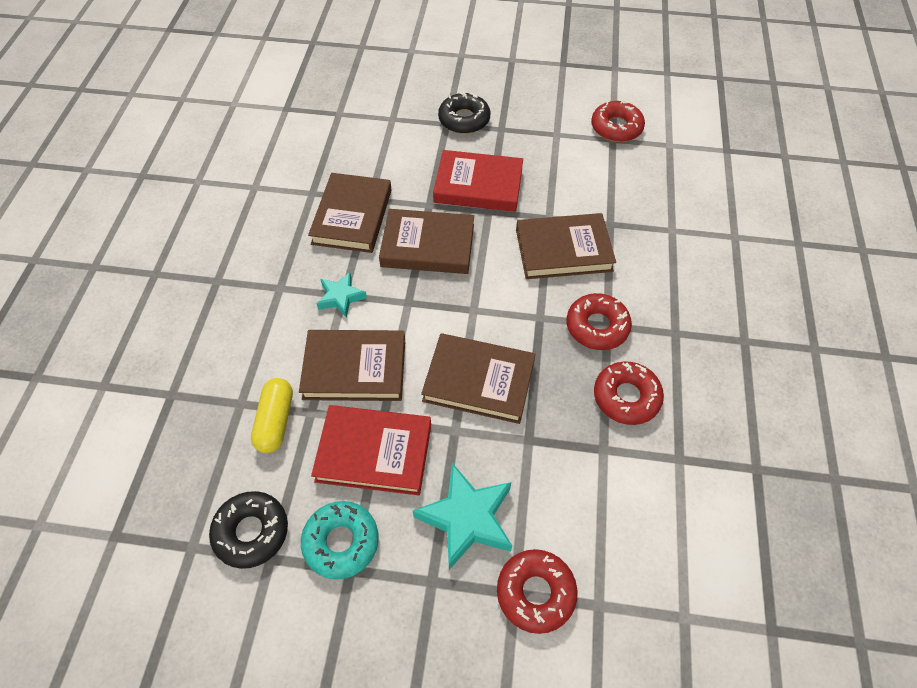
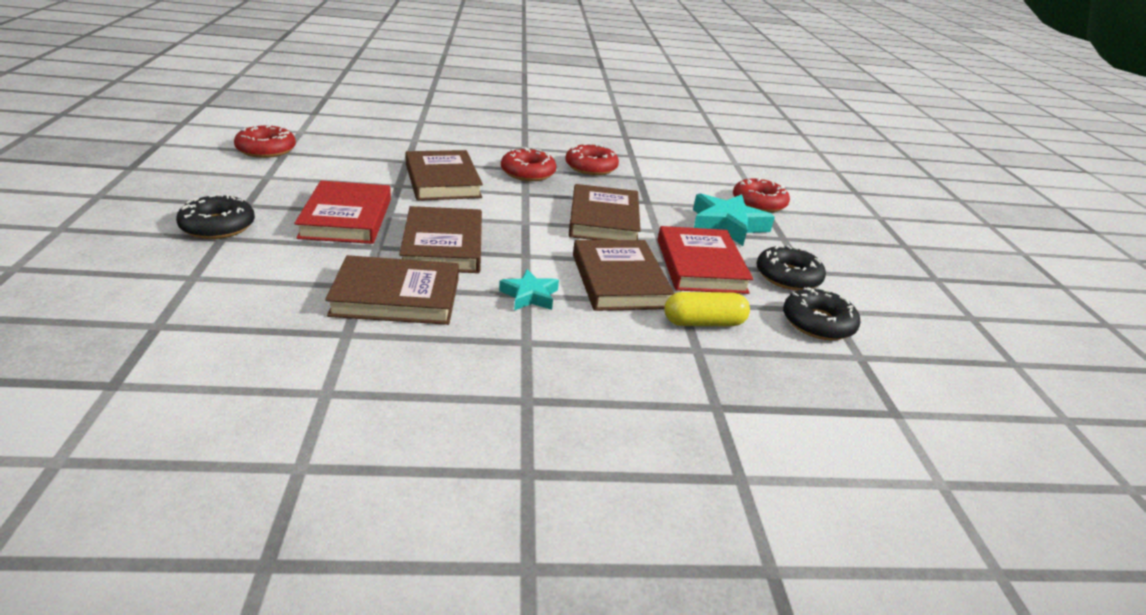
camera: 105 degrees left, 25 degrees down
(341, 542) = (788, 276): turquoise donut -> black donut

